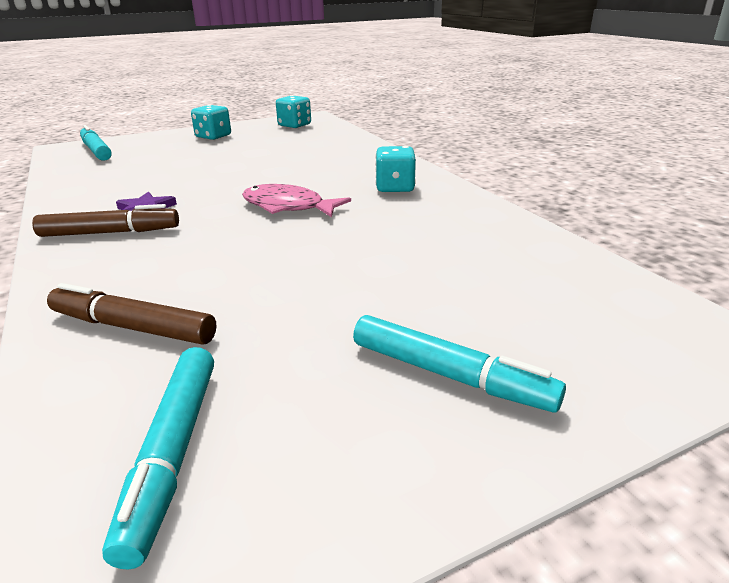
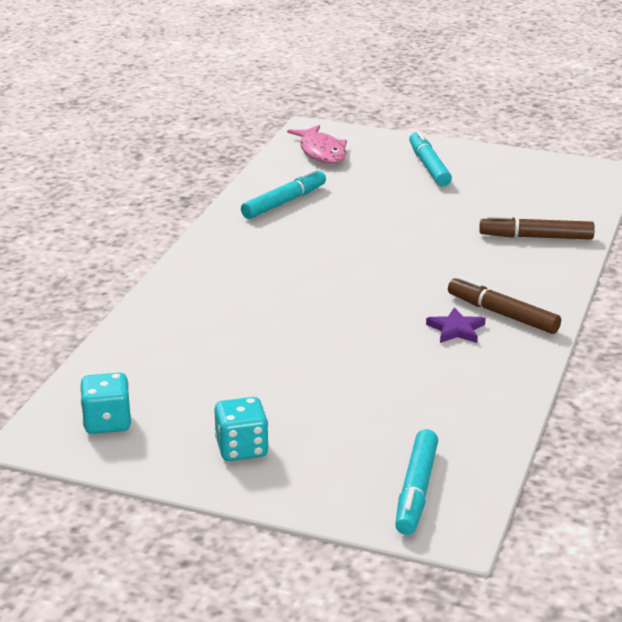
camera: 135 degrees left, 0 degrees up
(133, 327) = (536, 237): brown marker -> brown marker turned 120 degrees clockwise
(173, 453) = (553, 189): turquoise marker -> turquoise marker (284, 202)
(288, 207) = (350, 278): pink fish -> pink fish (321, 152)
(395, 187) = (242, 259): turquoise dice -> none

